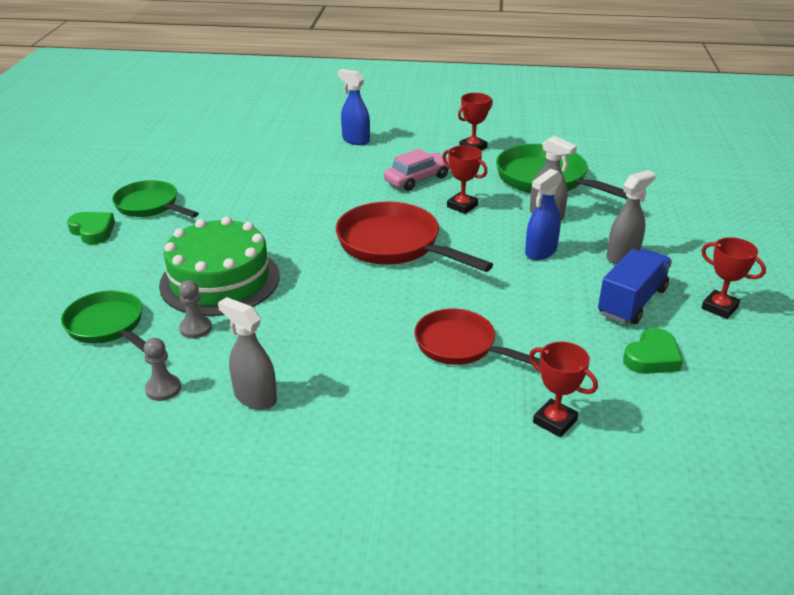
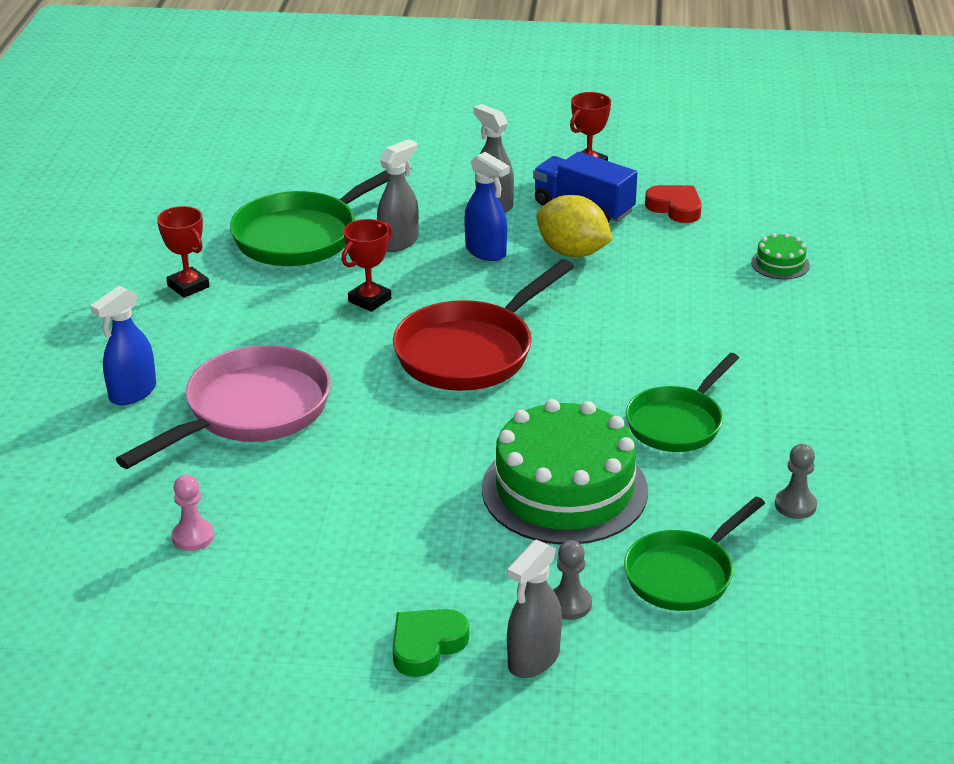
camera: 90 degrees left, 0 degrees up
(150, 206) = (343, 594): green pan -> green pan (677, 423)
(195, 328) = (675, 496): grey pawn -> grey pawn (569, 604)
(218, 164) = (193, 537): none -> pink pawn
(255, 397) = (792, 437): grey spray bottle -> grey spray bottle (533, 659)
(331, 173) = (251, 411): none -> pink pan
(417, 179) = (284, 334): pink car -> none
(460, 345) = (676, 309): red pan -> none
(549, 293) = (572, 252): none -> yellow lemon
(555, 421) = (780, 264): red trophy -> green cake
(652, 357) = (675, 208): green heart -> red heart

